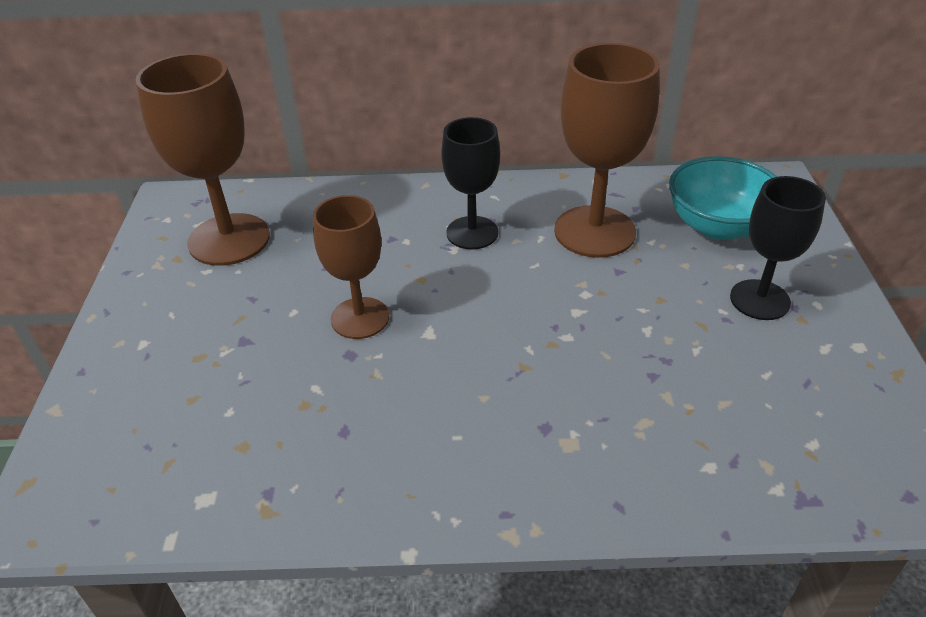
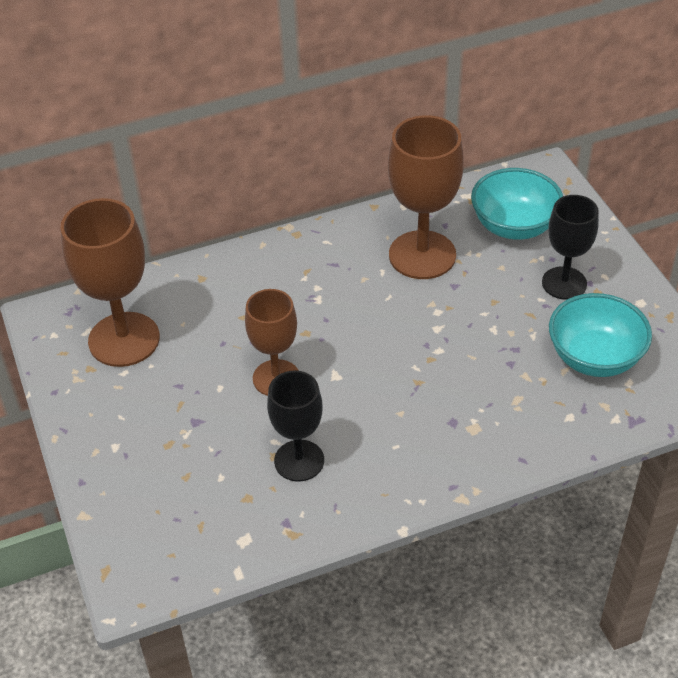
camera: 20 degrees left, 5 degrees up
(472, 233) = (325, 281): black goblet -> black goblet (299, 460)
(772, 398) = (594, 358): none -> turquoise bowl

